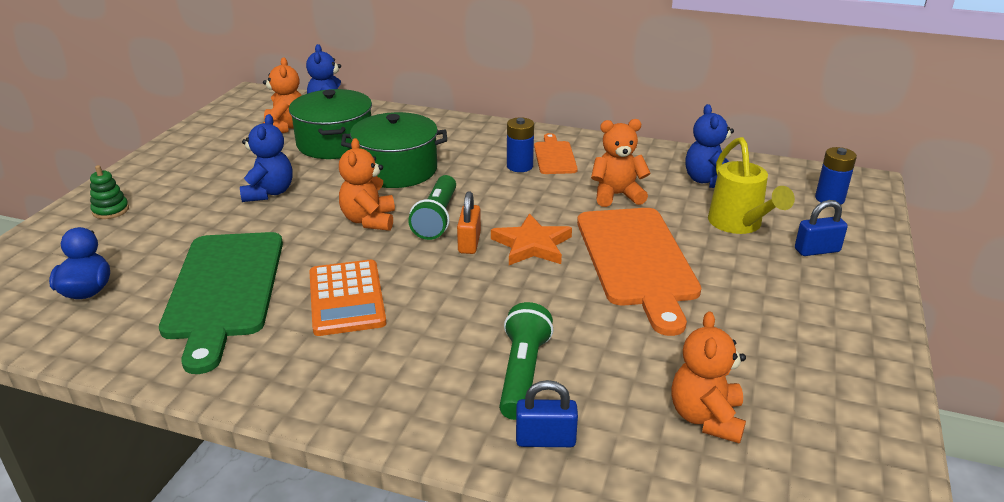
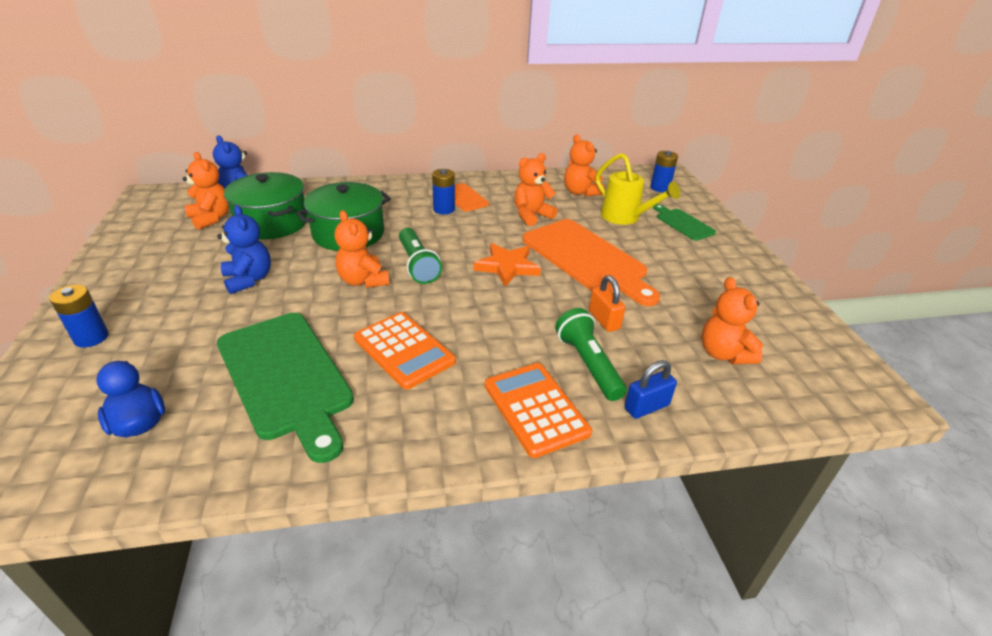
camera: 30 degrees left, 5 degrees up
(111, 210) = (91, 337): green stacking toy -> blue battery
(421, 397) = (535, 409): none -> orange calculator
(469, 243) = (460, 277): orange padlock -> orange padlock (604, 320)
(708, 181) = (580, 192): blue teddy bear -> orange teddy bear
(817, 250) = (683, 223): blue padlock -> green cutting board

